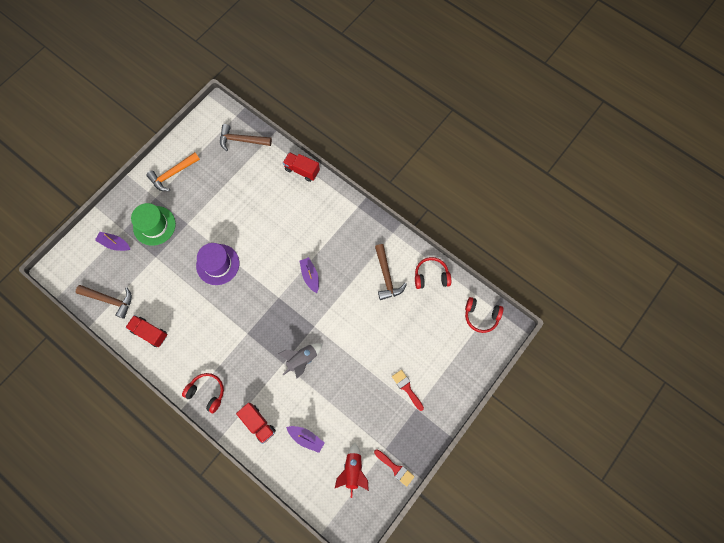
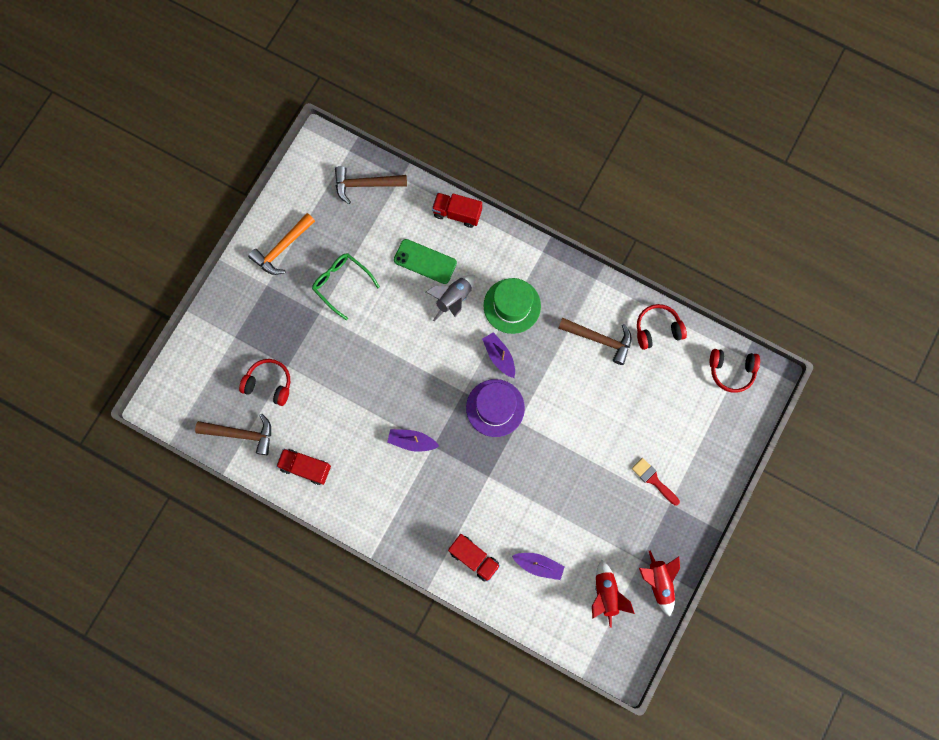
camera: 10 degrees left, 5 degrees up
(115, 244) = (228, 358): purple boat -> purple boat (412, 441)
(154, 225) = (275, 324): green hat -> green hat (512, 306)
(207, 392) = (399, 531): red headphones -> red headphones (269, 384)
(208, 206) = (342, 284): none -> green glasses
(217, 264) = (373, 362): purple hat -> purple hat (495, 408)
(271, 200) = (425, 261): none -> green phone
(302, 360) = (512, 467): grey rocket -> grey rocket (453, 299)
(386, 276) = (599, 339): brown hammer -> brown hammer turned 45 degrees counterclockwise
(395, 468) = (658, 582): red brush -> red rocket

